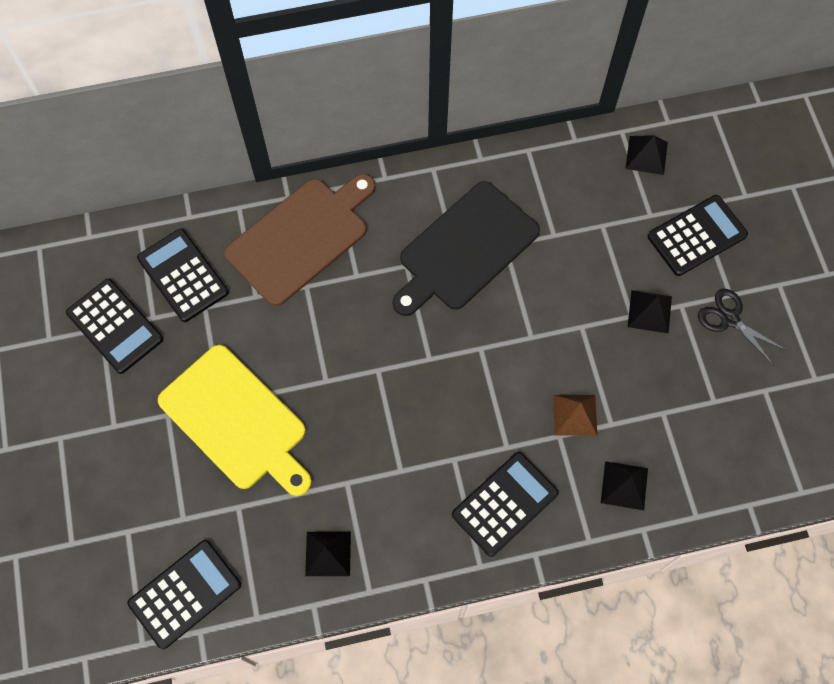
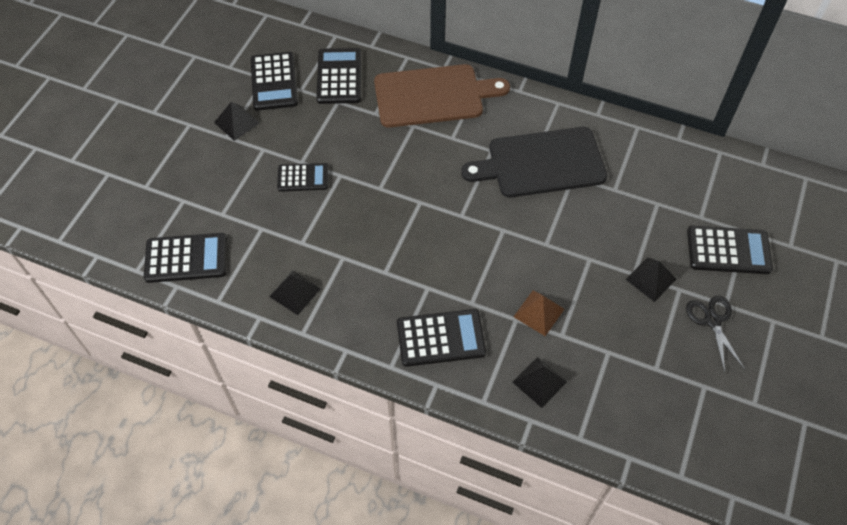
camera: 35 degrees right, 10 degrees down
(236, 420) = (303, 178): yellow cutting board -> black calculator
(646, 155) = (728, 177): black pyramid -> black pyramid (237, 122)

